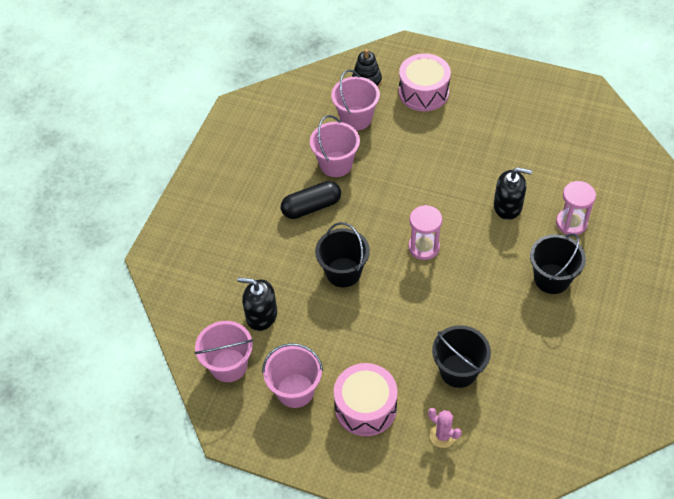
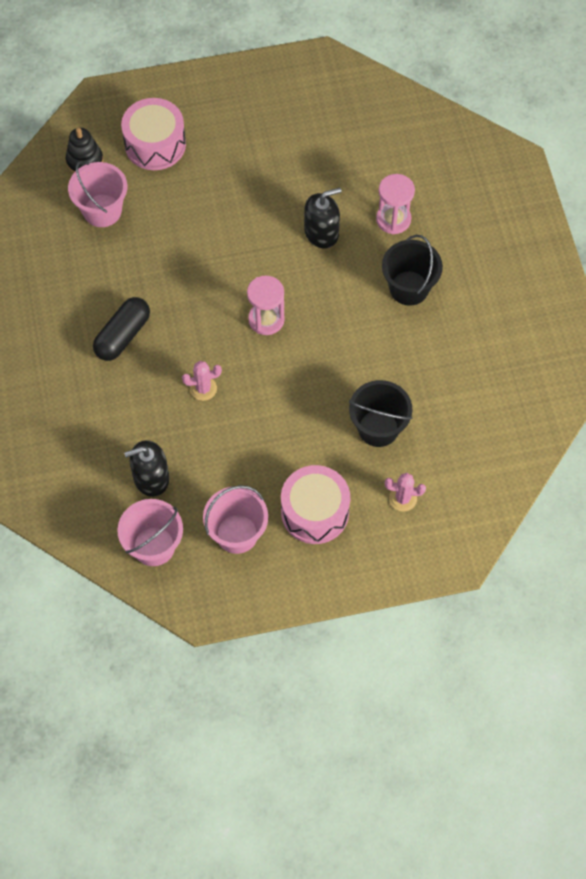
camera: 35 degrees left, 10 degrees up
(336, 164) = (116, 274): pink bucket -> none
(343, 272) = (203, 388): black bucket -> pink cactus

